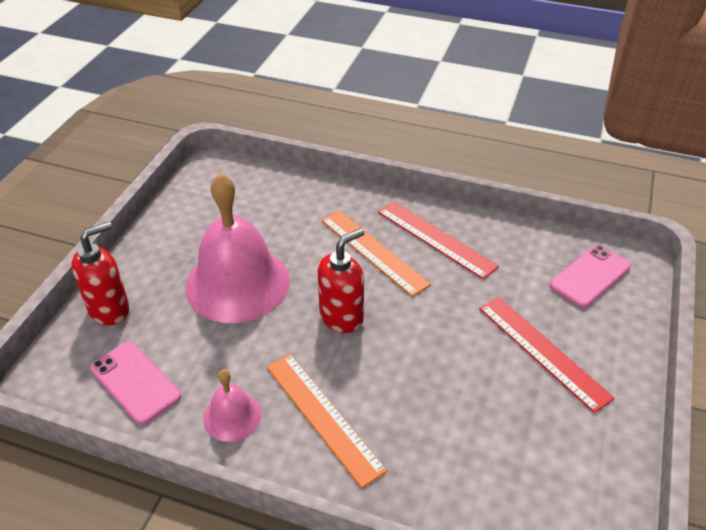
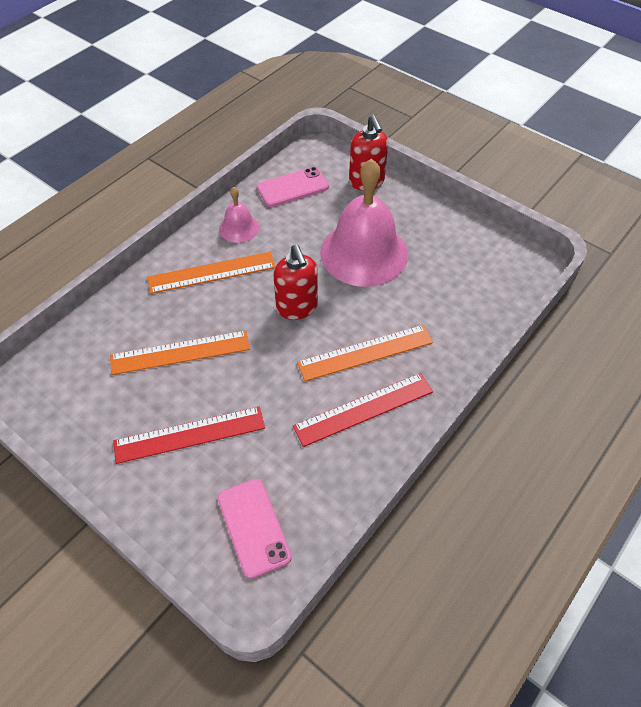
camera: 110 degrees right, 10 degrees up
(455, 400) = (180, 352): none -> orange ruler

